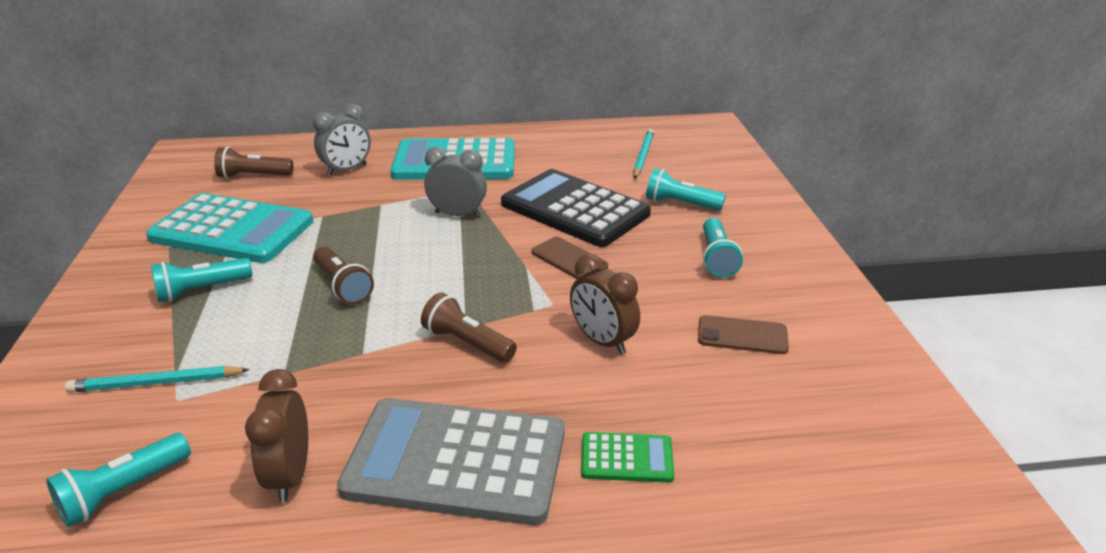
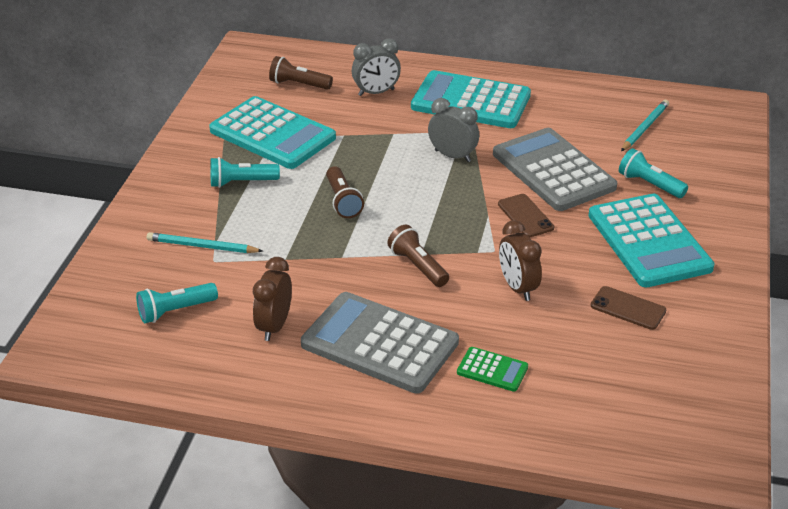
camera: 20 degrees right, 5 degrees up
(574, 209) = (553, 171): black calculator -> grey calculator
(717, 258) = (649, 241): turquoise flashlight -> turquoise calculator

